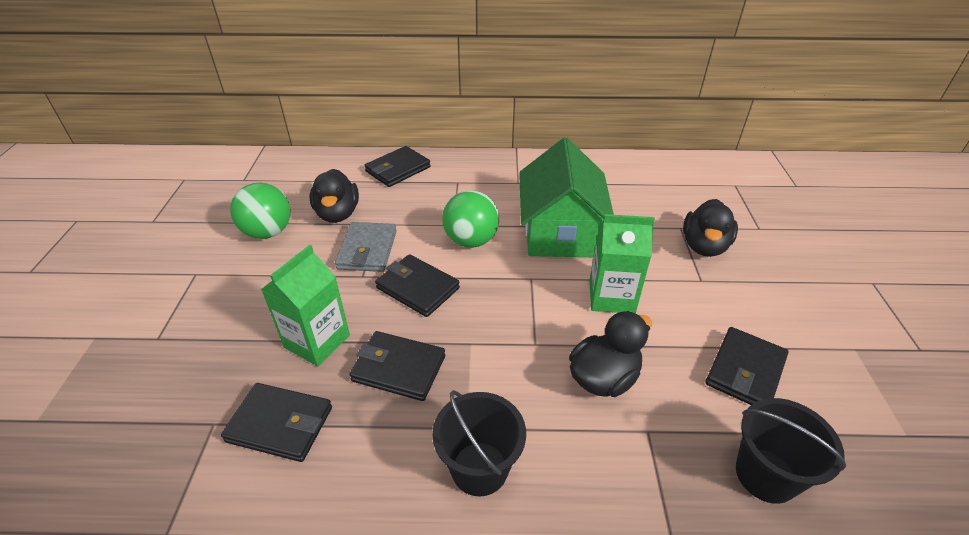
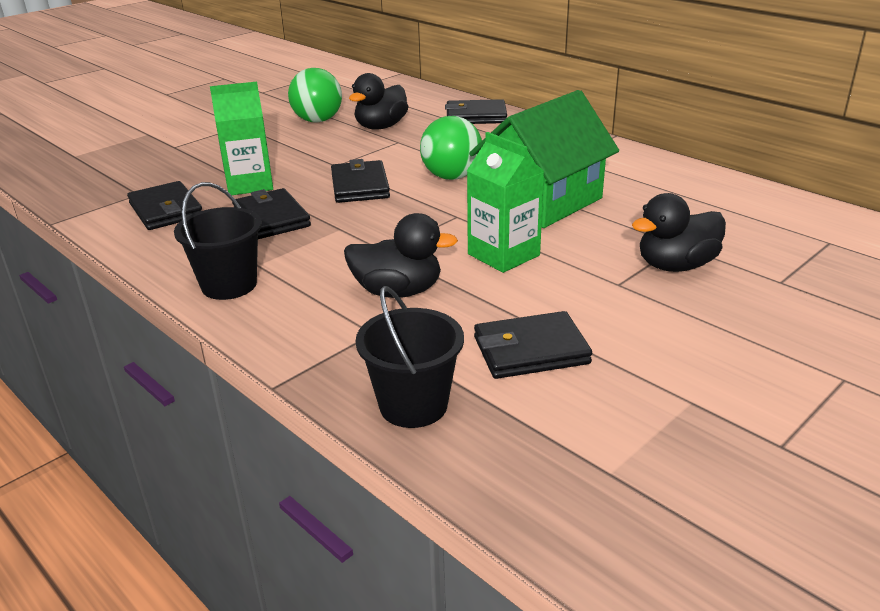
camera: 45 degrees right, 10 degrees down
(367, 250) = (364, 153): grey wallet -> none

